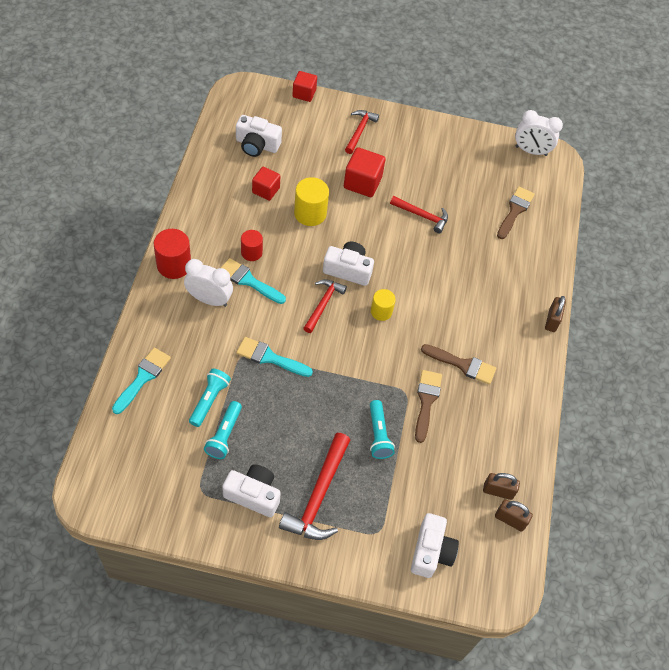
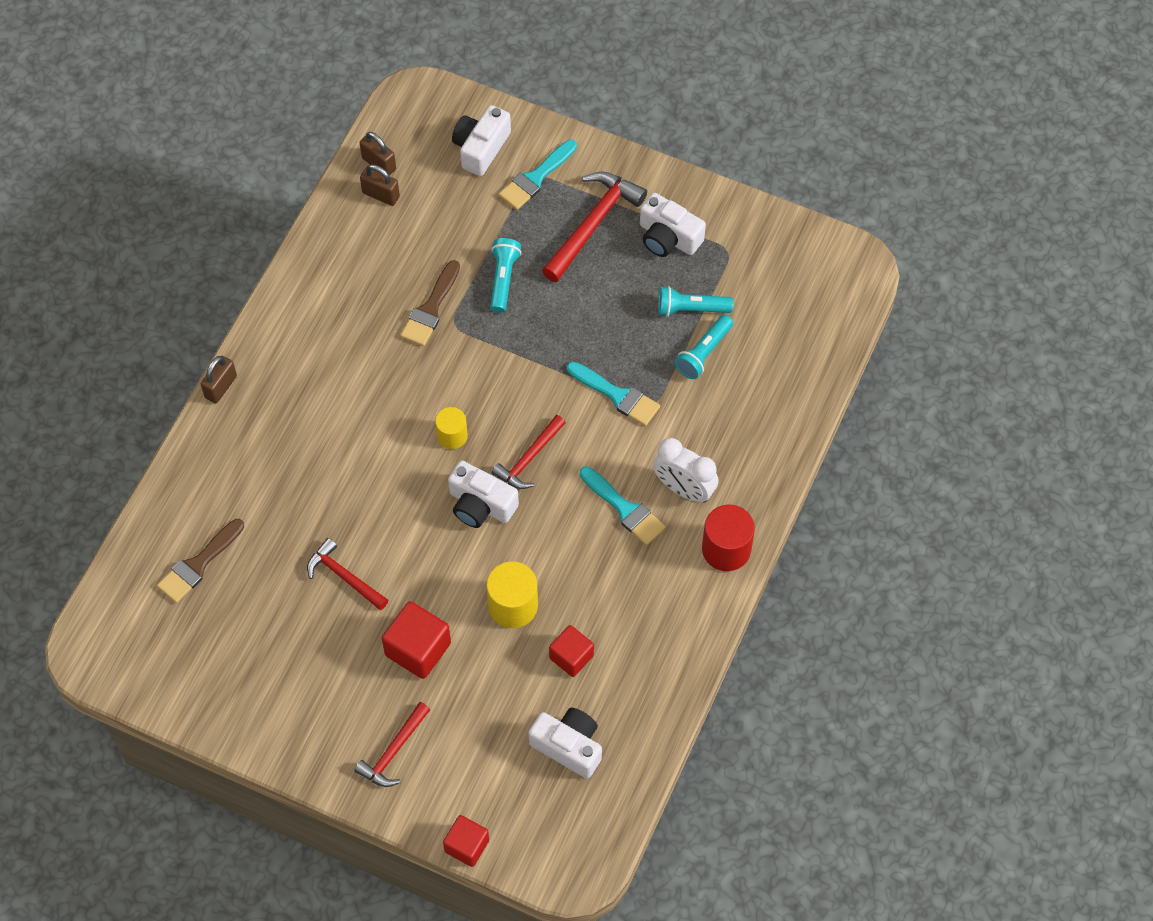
camera: 160 degrees left, 5 degrees up
(143, 378) = (783, 395): turquoise brush -> turquoise brush (535, 178)
(224, 435) = (691, 309): turquoise flashlight -> turquoise flashlight turned 120 degrees counterclockwise
(251, 252) = (613, 553): red cylinder -> none
(462, 365) = (367, 347): brown brush -> none
(531, 151) = (124, 670): white clock -> none

